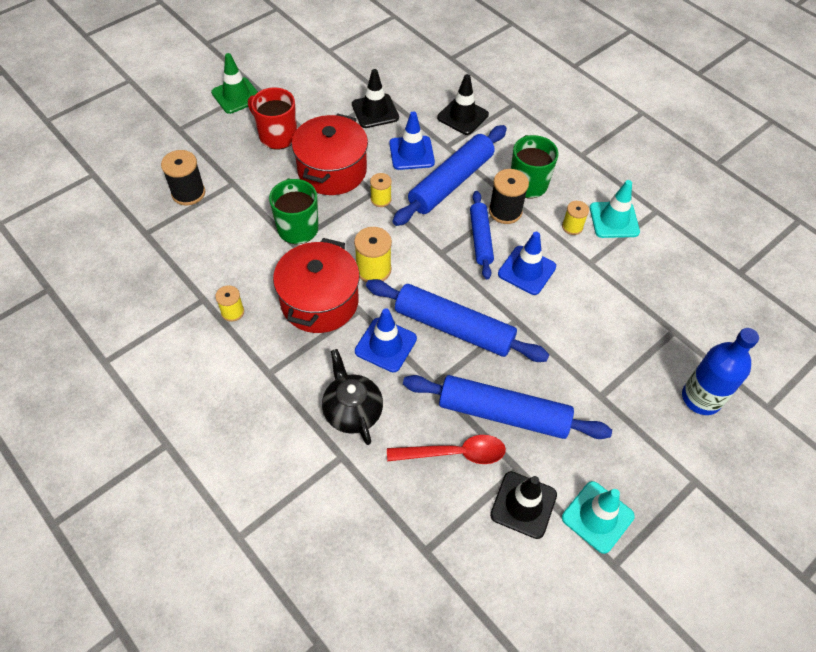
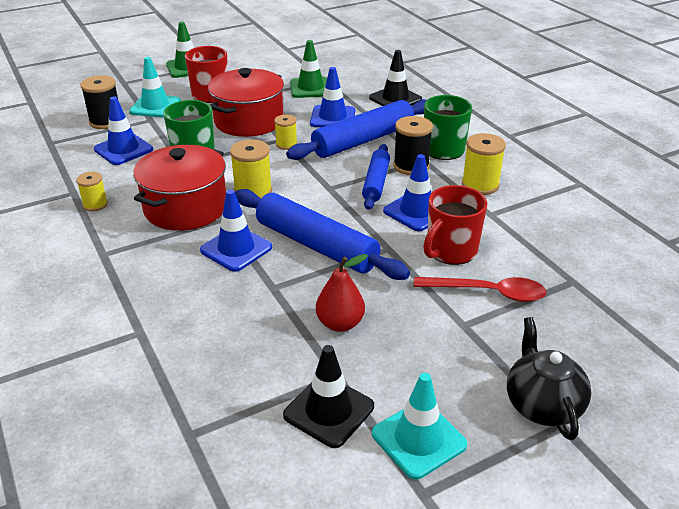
camera: 15 degrees right, 20 degrees down
(225, 231) = (123, 149): none -> blue traffic cone
(352, 411) = (172, 296): black teapot -> black teapot (542, 404)
(375, 111) = (310, 88): black traffic cone -> green traffic cone
(454, 453) = (267, 349): red spoon -> red spoon (488, 293)
(503, 414) = (340, 323): blue rolling pin -> red pear
(568, 314) = (450, 251): none -> red mug
(572, 227) = (480, 185): yellow spool -> yellow spool, size x1.60
(614, 220) = (529, 185): turquoise traffic cone -> turquoise traffic cone (155, 106)
(701, 398) = (591, 345): blue bottle -> none

